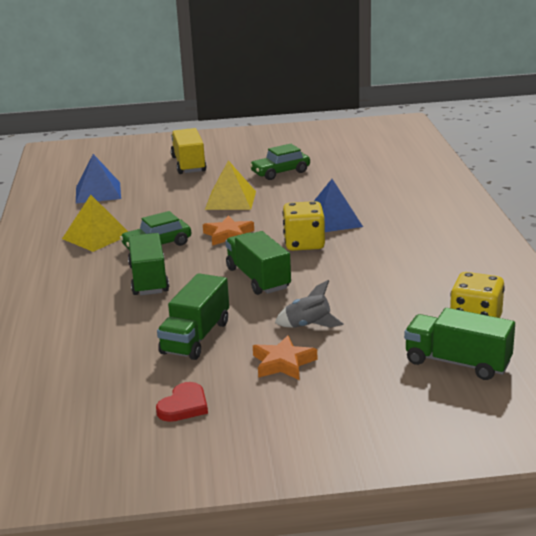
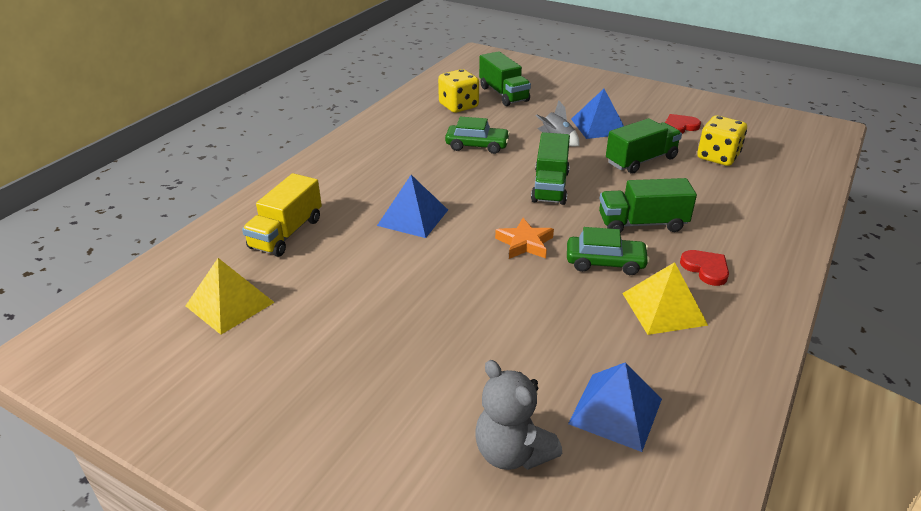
camera: 145 degrees left, 10 degrees up
(77, 267) = (706, 269): none -> red heart
(139, 168) = (512, 452): none -> grey teddy bear
(149, 279) = (642, 223): green truck -> green truck turned 60 degrees clockwise
(188, 164) = (433, 415): yellow truck -> yellow truck (286, 233)
(230, 200) = (466, 296): yellow pyramid -> yellow pyramid (230, 304)
(280, 172) = (352, 320): green car -> green car (477, 146)
(283, 363) = (599, 126): orange star -> blue pyramid
(304, 244) = (473, 203): yellow dice -> yellow dice (718, 157)

